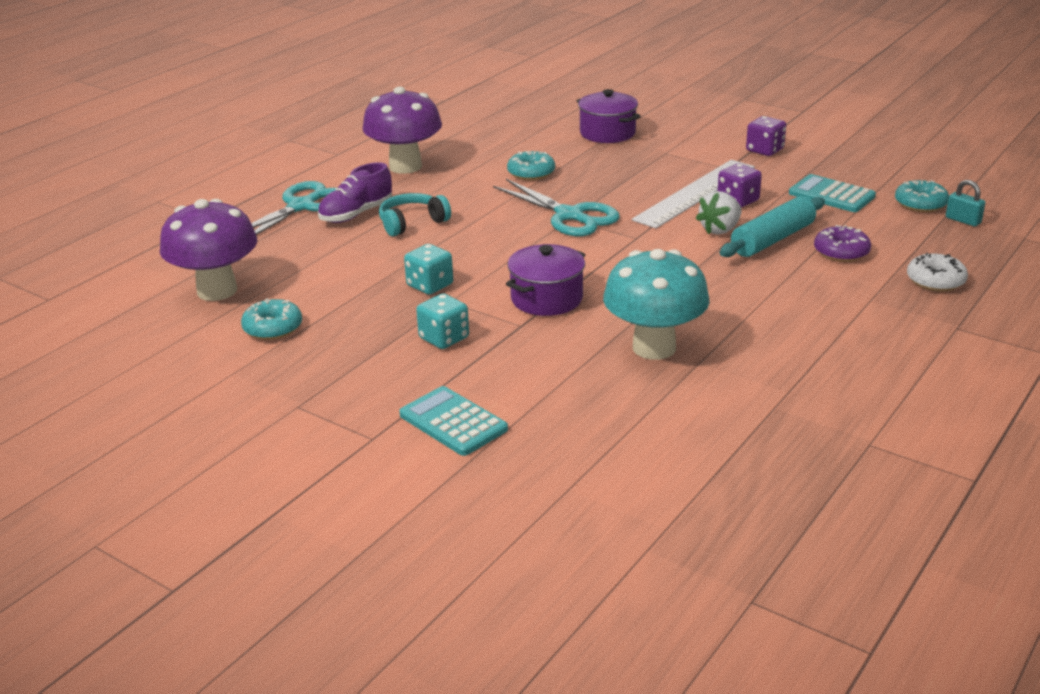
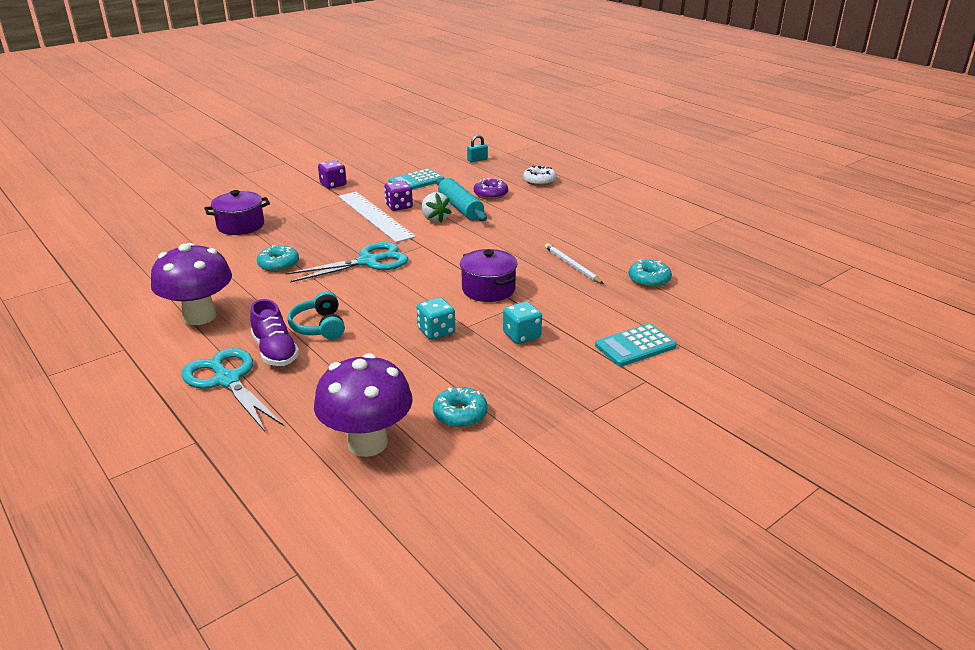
camera: 75 degrees left, 0 degrees up
(654, 347) = (572, 265): turquoise mushroom -> white pencil
(920, 204) = (449, 164): turquoise donut -> turquoise donut (649, 280)

